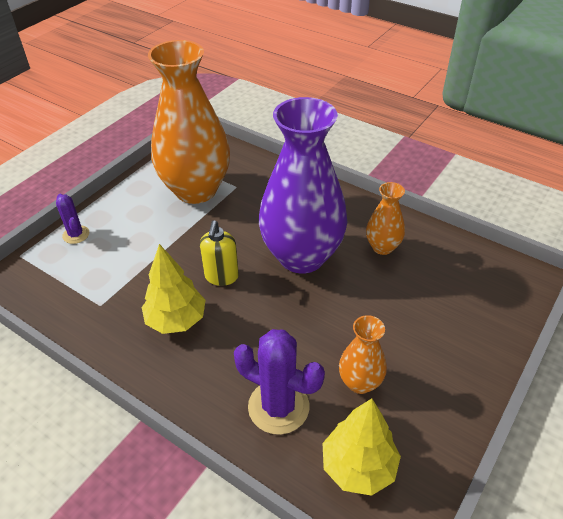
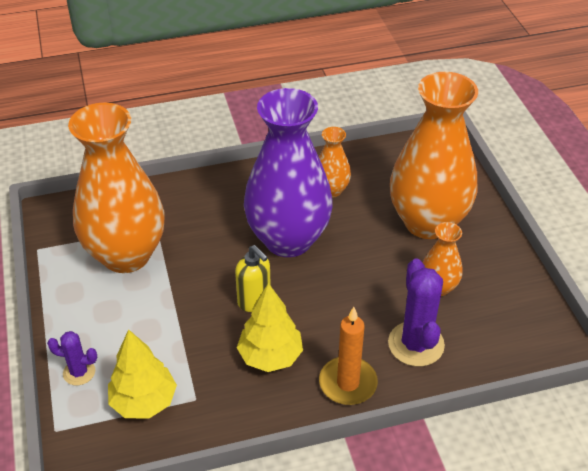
camera: 50 degrees left, 0 degrees up
(192, 385) = (348, 383): none -> orange candle
(278, 407) = (416, 344): purple cactus -> purple cactus turned 75 degrees counterclockwise
(358, 467) = (501, 333): yellow tree -> yellow tree (144, 402)
(425, 327) = (427, 222): none -> orange vase

